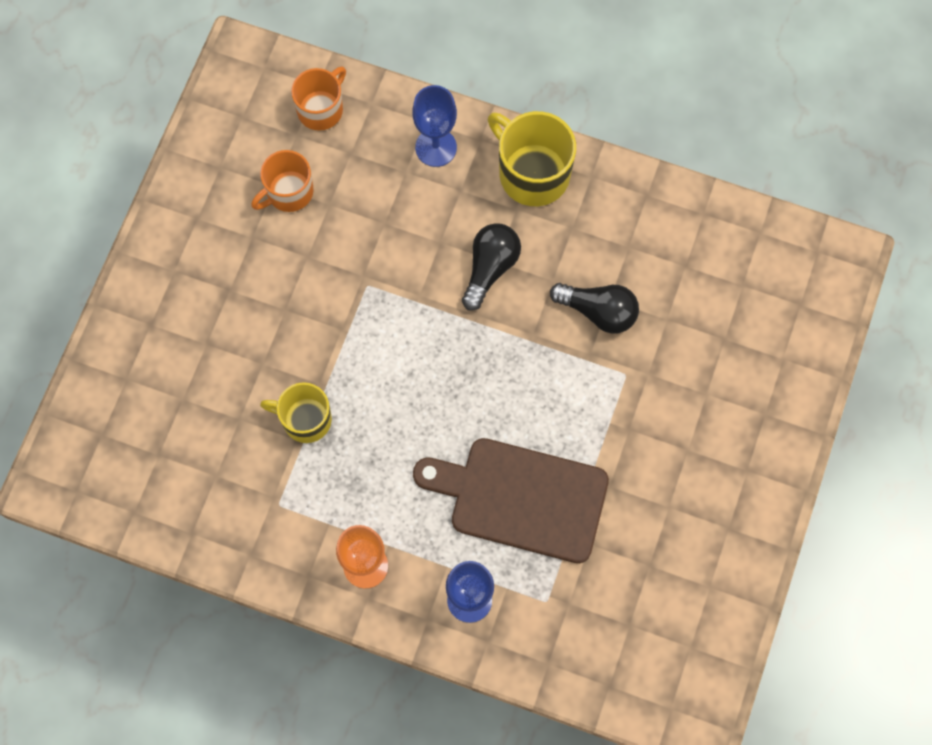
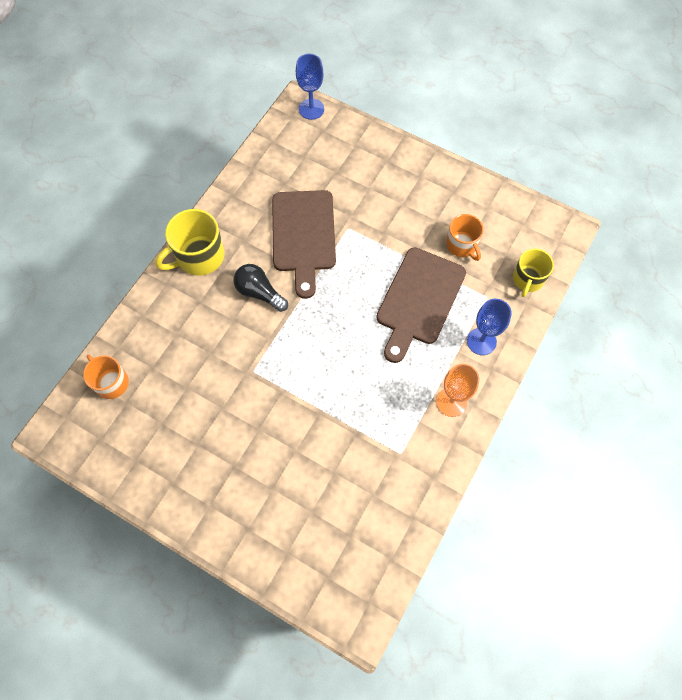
camera: 80 degrees left, 5 degrees down
(288, 192) = (169, 414): orange mug -> orange mug (462, 245)
(305, 419) = (342, 426): yellow mug -> yellow mug (527, 279)
(436, 147) = (163, 312): blue goblet -> blue goblet (311, 109)
(598, 311) = (303, 235): black light bulb -> brown cutting board

